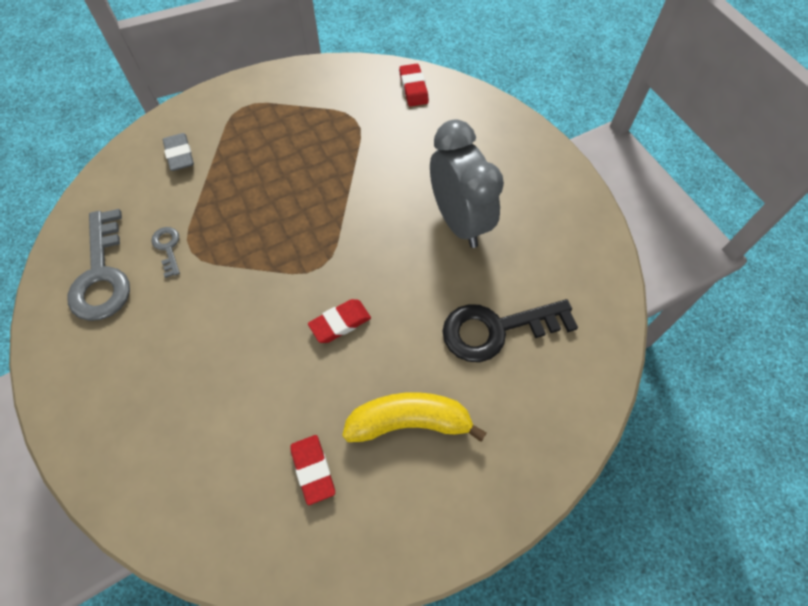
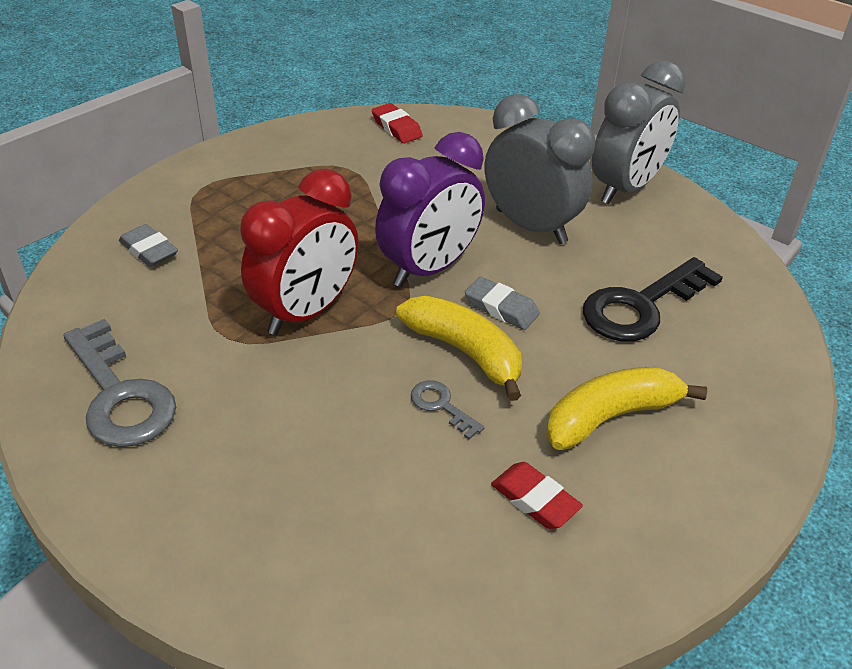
camera: 25 degrees left, 20 degrees down
(168, 248) = (195, 343): grey key -> grey key (441, 406)
(252, 246) = (306, 312): none -> red clock
(340, 323) = (465, 352): red eraser -> yellow banana
(359, 236) = (429, 268): none -> purple clock
(389, 292) = (501, 308): none -> grey eraser
(559, 207) = (626, 188): none -> grey clock

